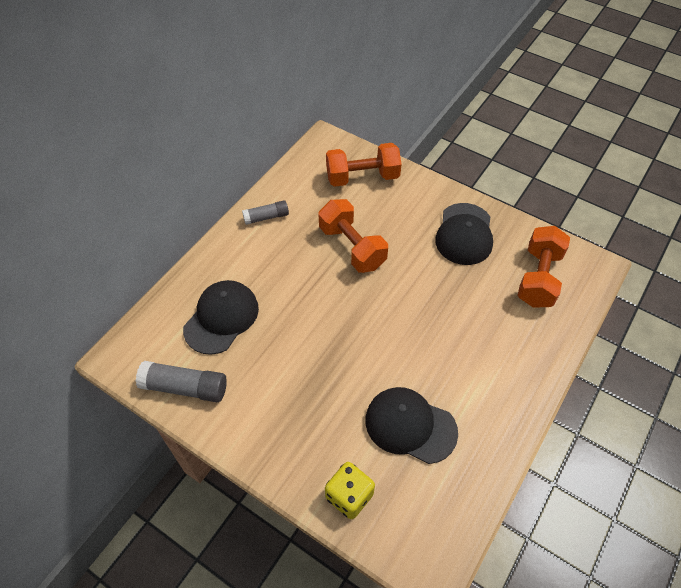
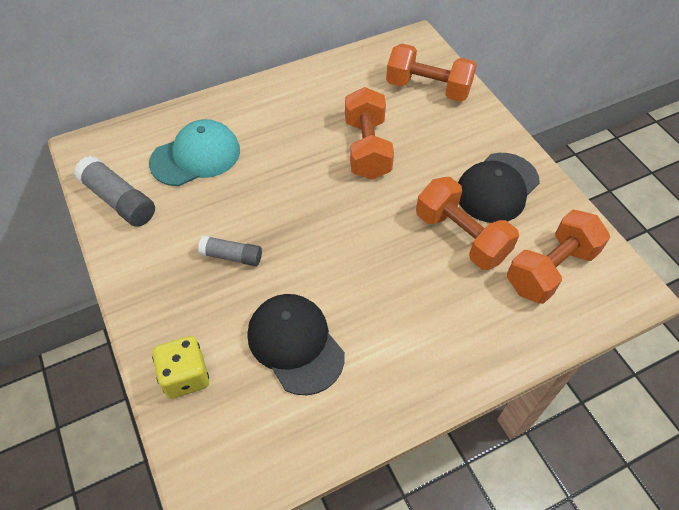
camera: 30 degrees right, 0 degrees up
(221, 318) = (196, 156): black cap -> turquoise cap
(266, 217) = (305, 86): grey glue stick -> grey glue stick (232, 256)
(466, 283) = (461, 237): none -> orange dumbbell

